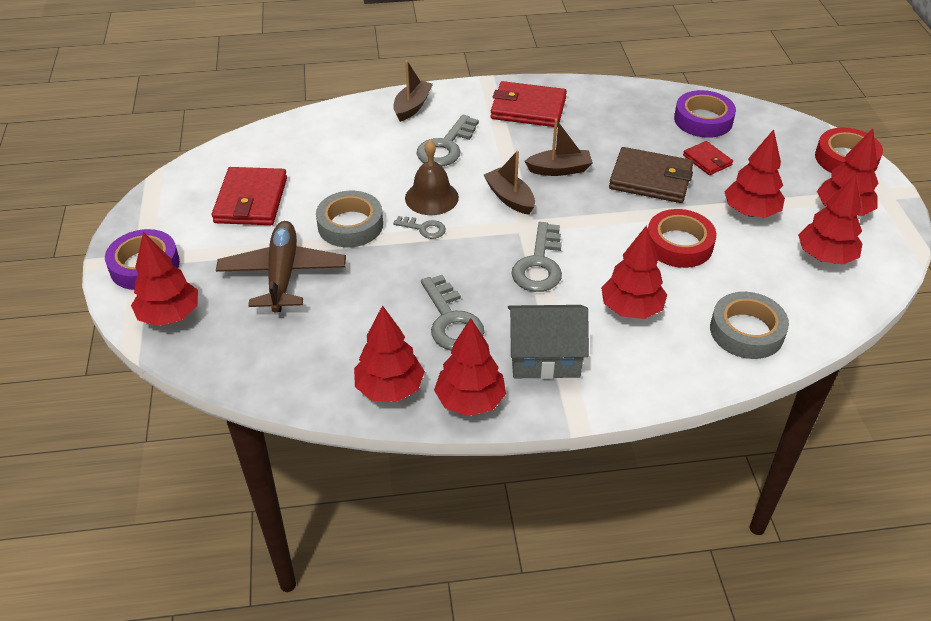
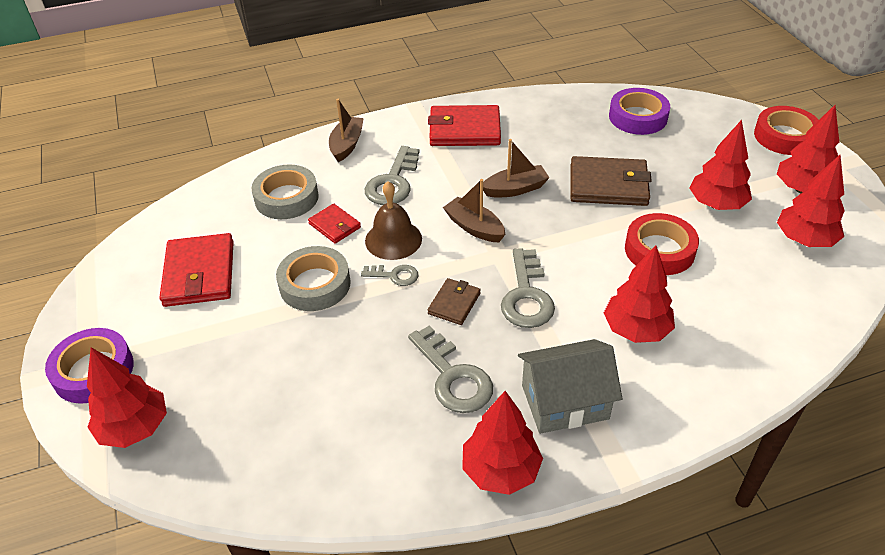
camera: 10 degrees left, 0 degrees up
(283, 274) = (254, 354): brown plane -> none
(390, 388) = (408, 472): red tree -> none
(471, 260) = (454, 303): none -> brown wallet
(707, 160) = (656, 157): red wallet -> red wallet (335, 225)
(746, 331) = (759, 334): grey tape -> grey tape (286, 198)

